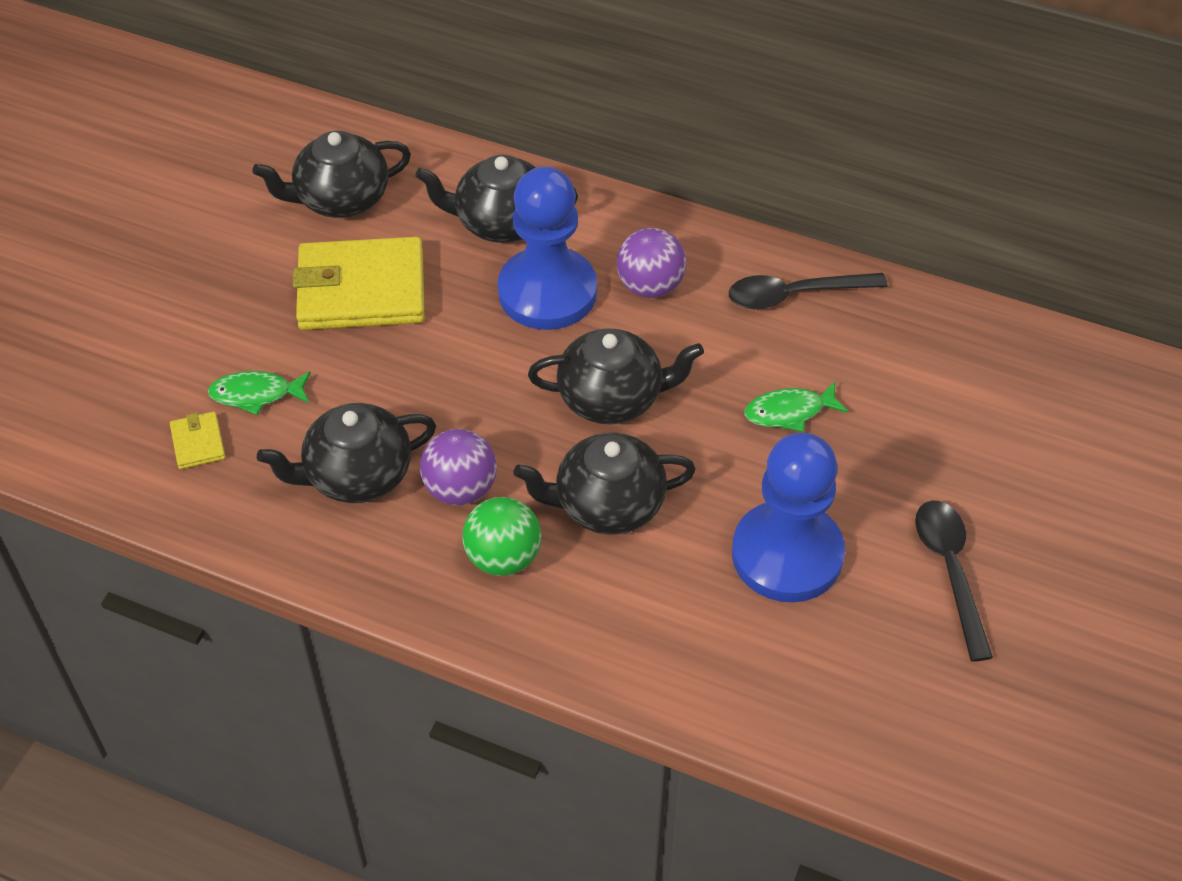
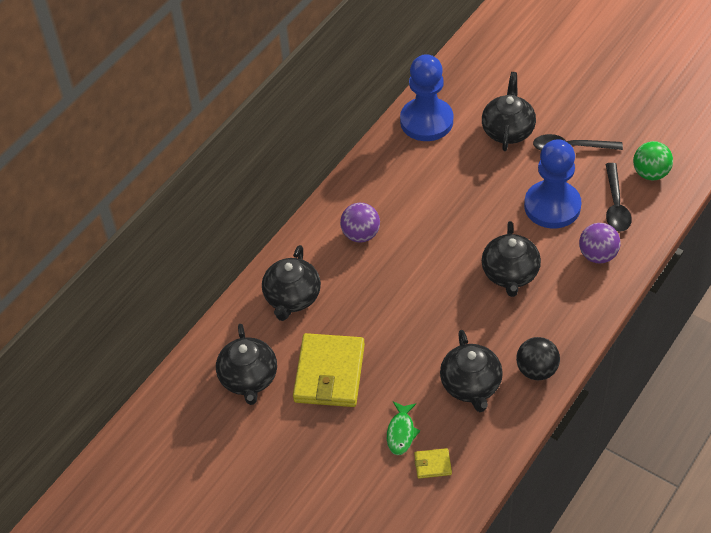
camera: 75 degrees left, 0 degrees up
(399, 566) = (536, 370): none -> black ball
(460, 489) = (489, 337): purple ball -> purple ball (597, 255)
(503, 558) = (537, 323): green ball -> green ball (650, 173)
(547, 292) = (353, 282): blue pawn -> blue pawn (426, 121)
(612, 398) = (438, 262): black teapot -> black teapot (508, 130)
(789, 412) = (462, 190): green fish -> none
(795, 295) = (382, 173): black spoon -> black spoon (615, 205)

